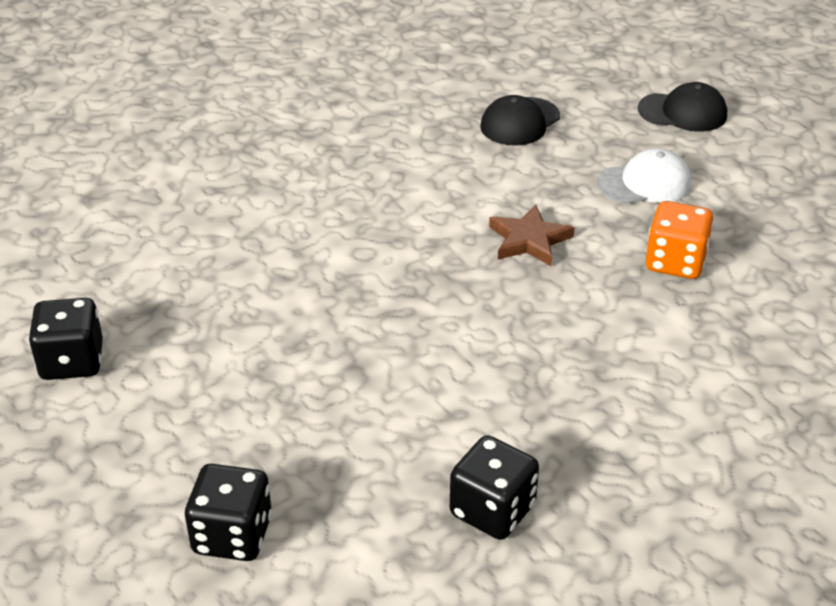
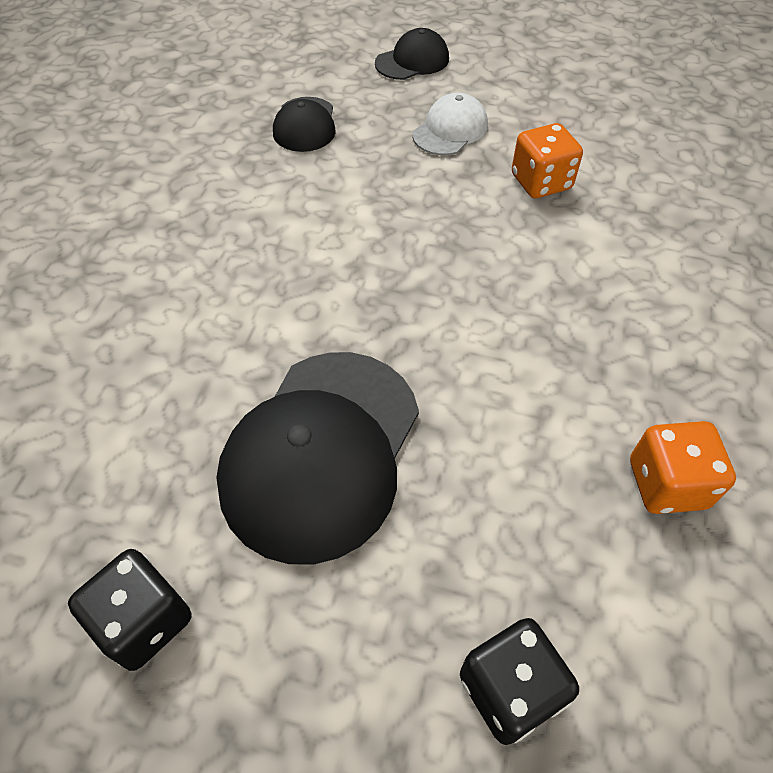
camera: 40 degrees left, 15 degrees up
(271, 341) = (321, 452): none -> black cap
(492, 510) = (667, 484): black dice -> orange dice
(529, 240) = (424, 222): brown star -> none

